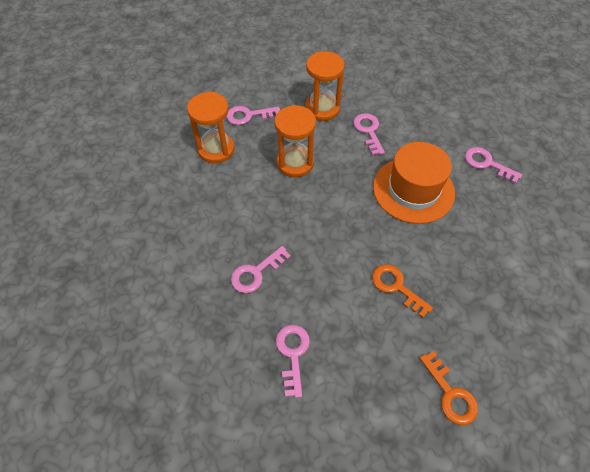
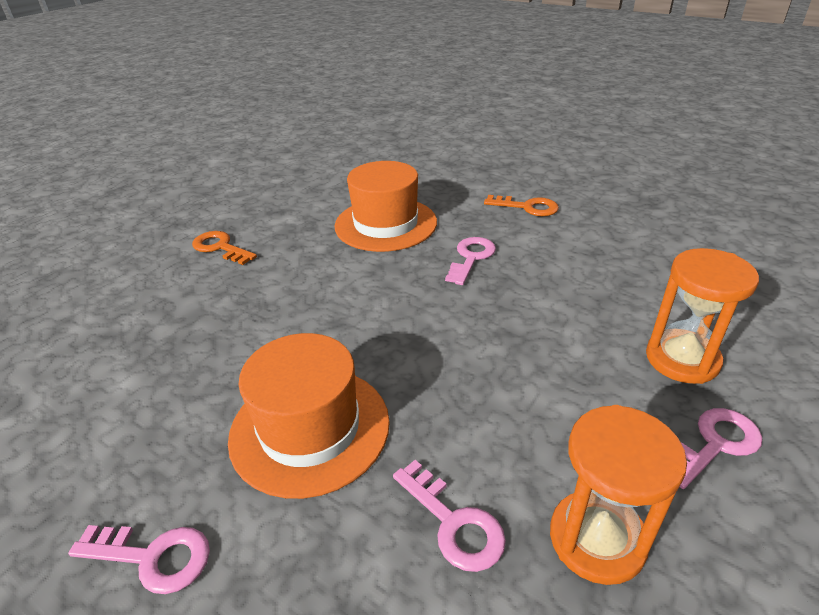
camera: 155 degrees right, 20 degrees down
(293, 354) = (386, 224): pink key -> orange hat
(295, 163) = (541, 391): orange hourglass -> none
(396, 287) = (298, 299): orange key -> orange key (527, 207)

